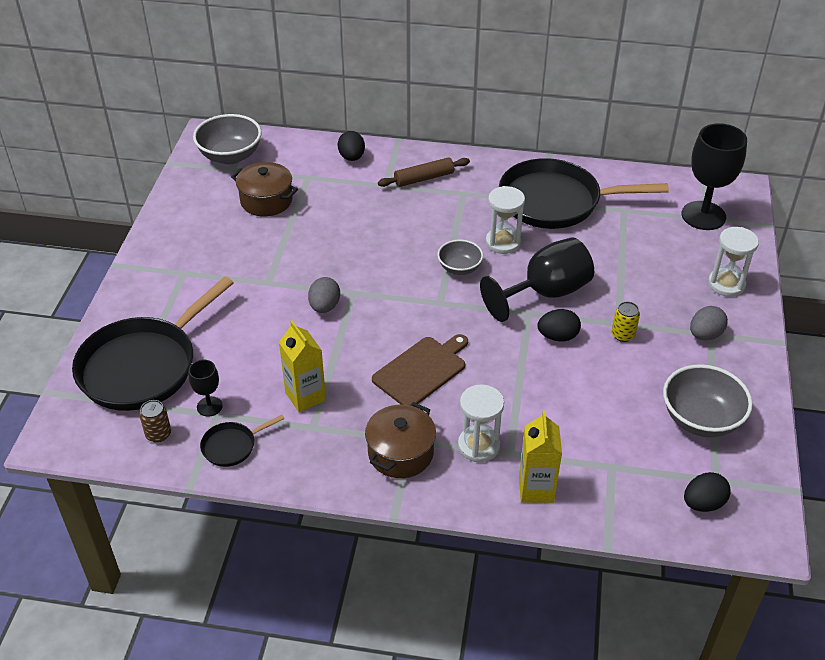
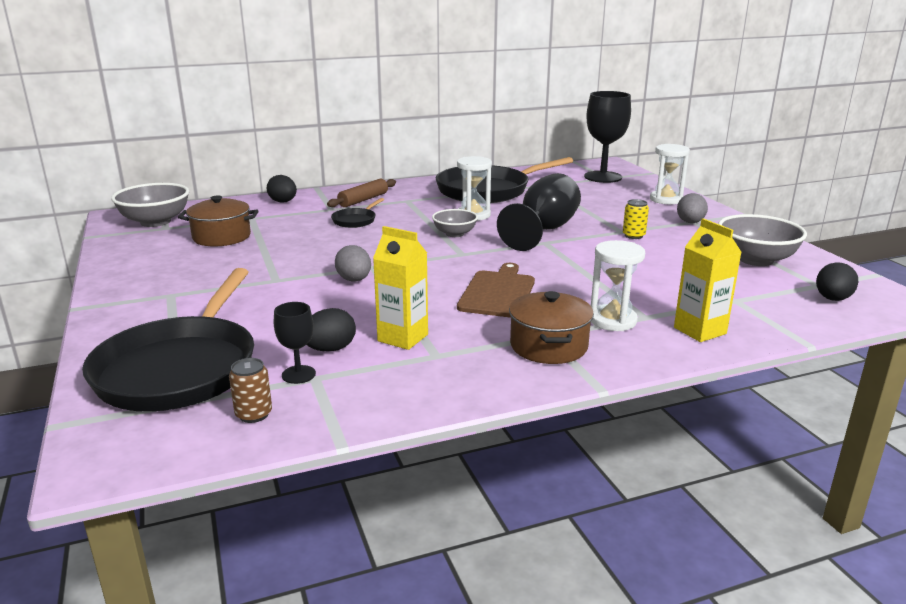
camera: 30 degrees left, 20 degrees down
(232, 446) = (359, 395): black pan -> black pan (355, 220)
(557, 336) = (586, 248): black egg -> black egg (330, 349)

